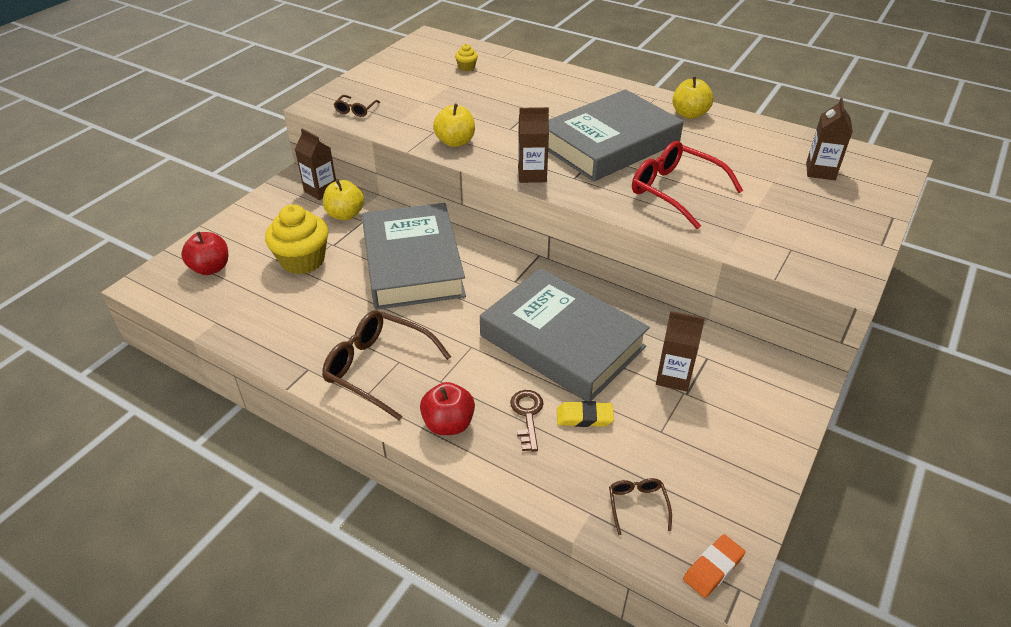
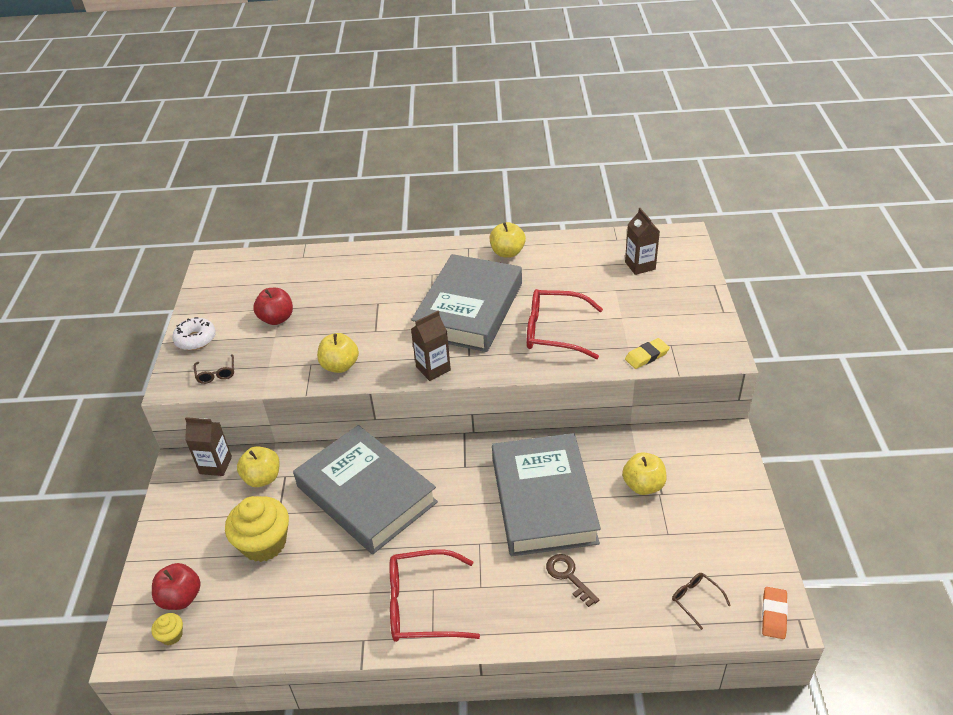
camera: 30 degrees left, 0 degrees up
(364, 82) = (195, 339): none -> white donut
(378, 368) = (421, 605): brown glasses -> red glasses
(448, 424) = (517, 618): red apple -> red apple (277, 319)
(466, 67) = (279, 282): yellow cupcake -> yellow cupcake (171, 635)
(562, 341) = (543, 500): grey book -> grey book turned 75 degrees clockwise
(584, 417) = (609, 553): yellow eraser -> yellow eraser (647, 356)
(673, 377) = (643, 485): brown carton -> yellow apple

